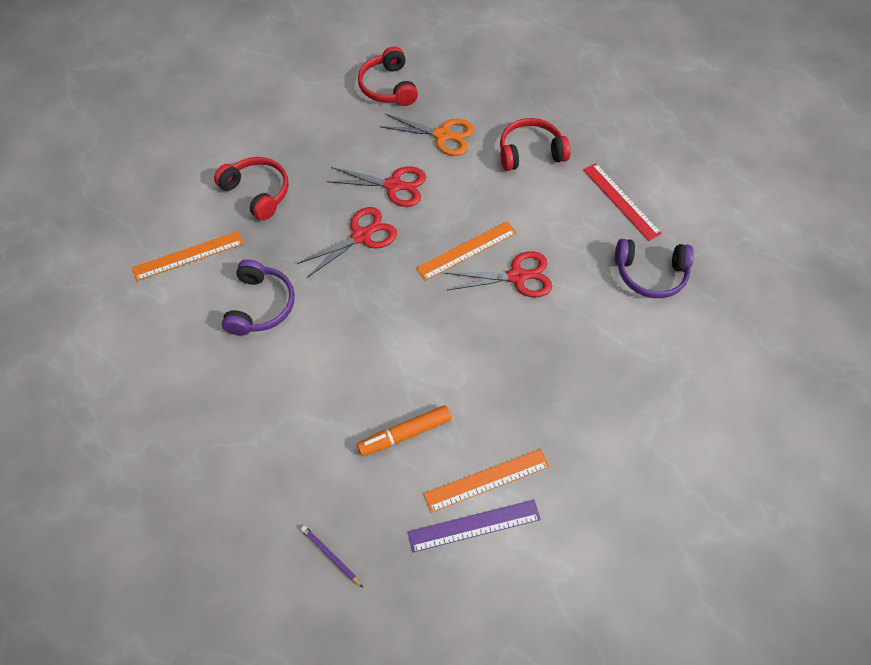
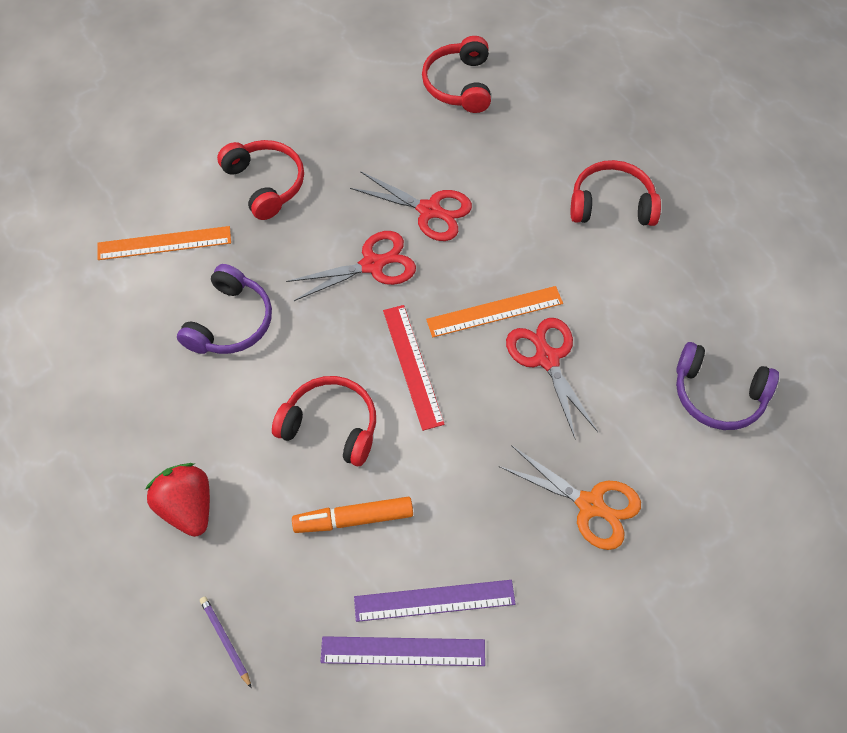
camera: 15 degrees right, 0 degrees up
(268, 458) = (188, 507): none -> red strawberry
(366, 366) = (331, 426): none -> red headphones
(442, 135) = (508, 159): orange scissors -> orange scissors (590, 505)
(486, 480) = (434, 600): orange ruler -> purple ruler
(517, 276) = (547, 359): red scissors -> red scissors turned 120 degrees counterclockwise
(621, 201) = (709, 292): red ruler -> red ruler (412, 366)

